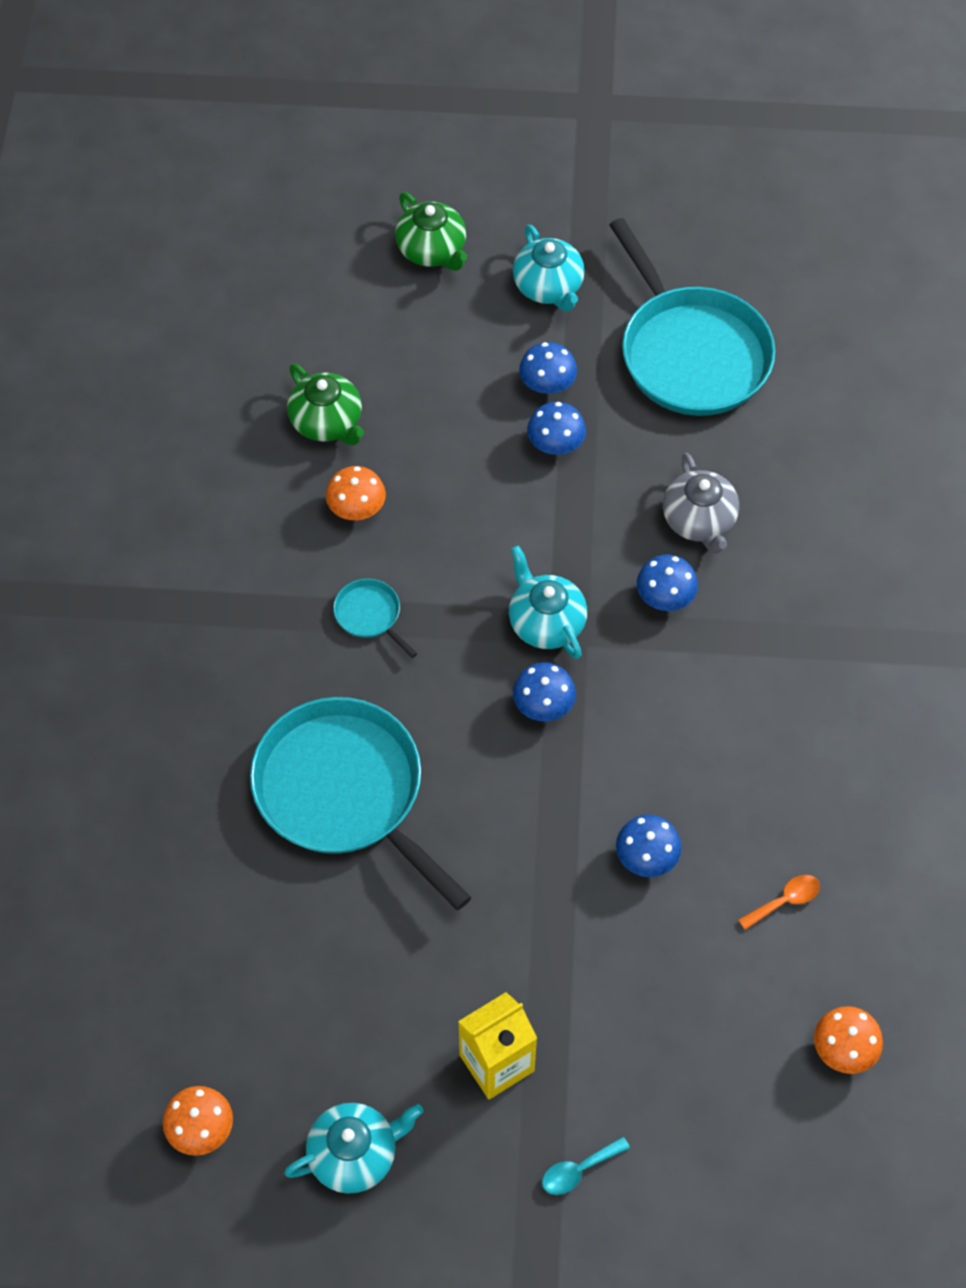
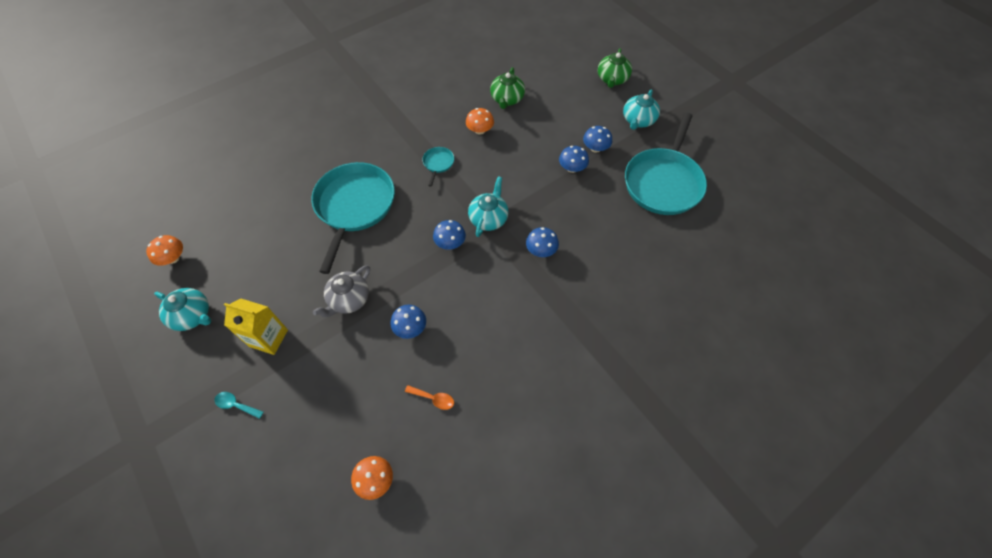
camera: 50 degrees right, 0 degrees up
(699, 521) = (589, 238): grey teapot -> grey teapot (349, 299)

